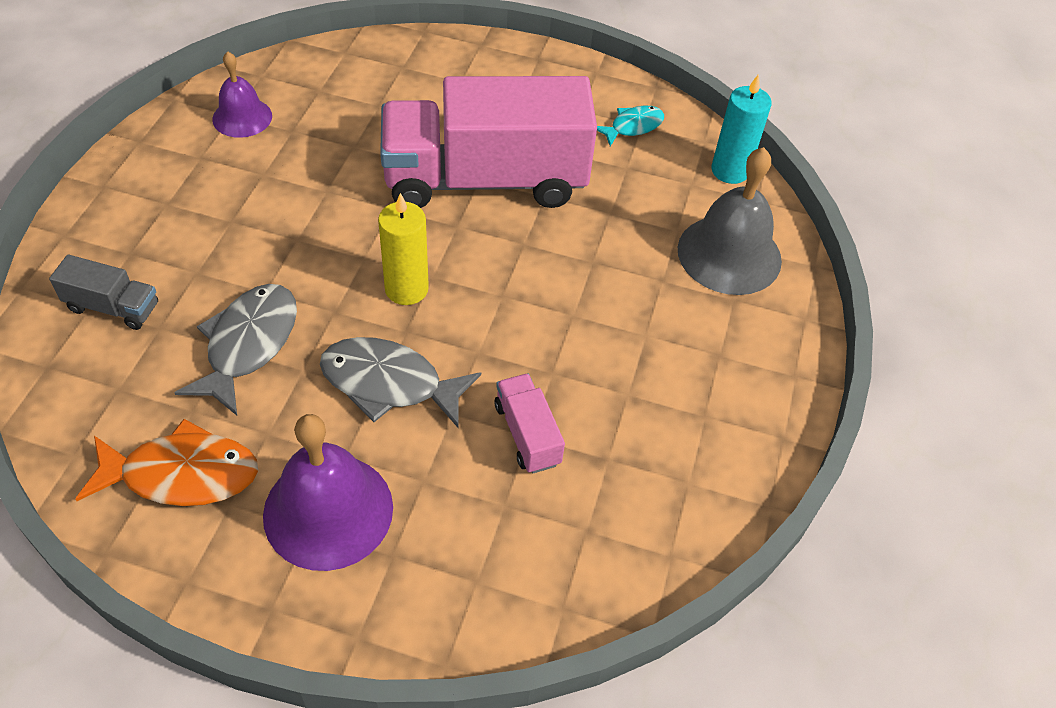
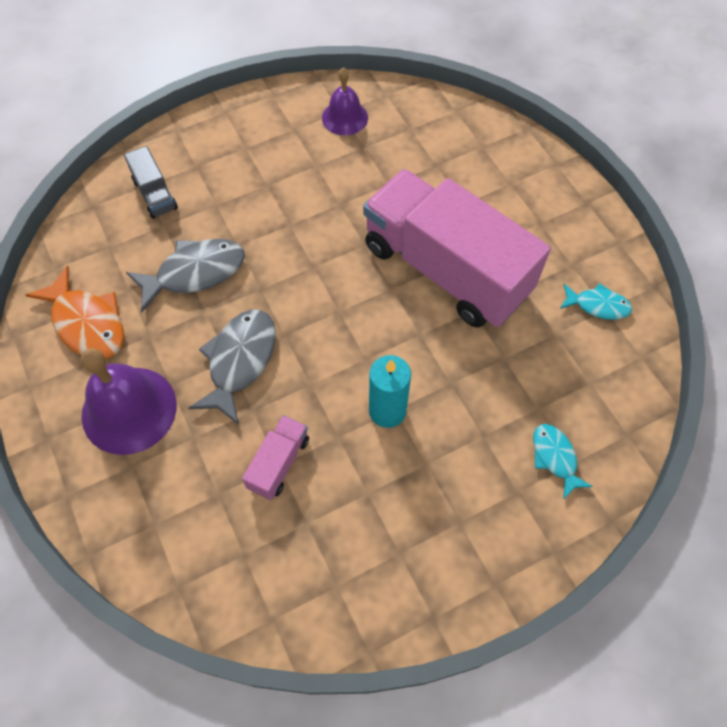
camera: 50 degrees right, 10 degrees up
(389, 383) = (240, 361): grey fish -> grey fish turned 45 degrees clockwise
(406, 289) = (315, 307): yellow candle -> none
(729, 254) = (555, 457): grey bell -> turquoise fish
(730, 171) = (634, 395): turquoise candle -> turquoise candle (387, 411)

